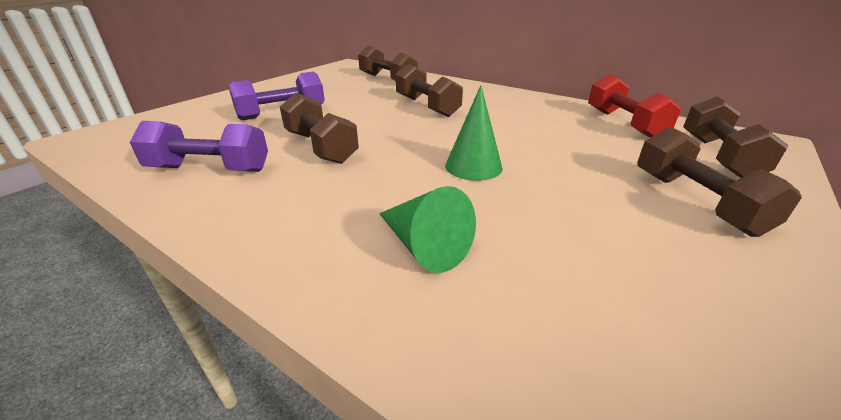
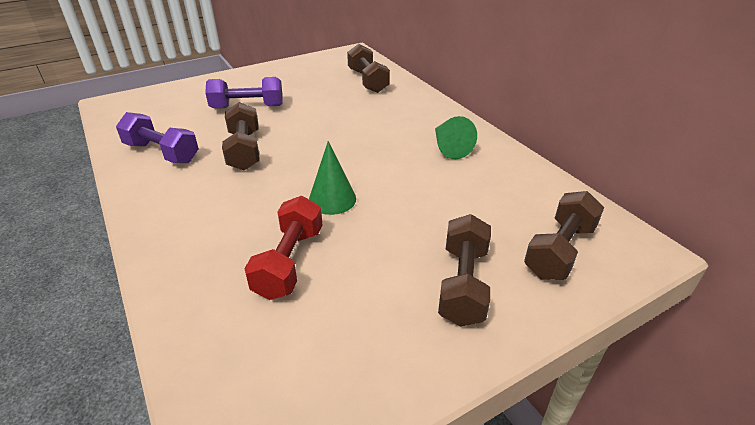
camera: 25 degrees right, 5 degrees up
(423, 246) = (231, 252): green cone -> green cone (449, 147)
(427, 106) = (366, 124): brown dumbbell -> none
(623, 123) = (523, 189): red dumbbell -> red dumbbell (289, 262)

